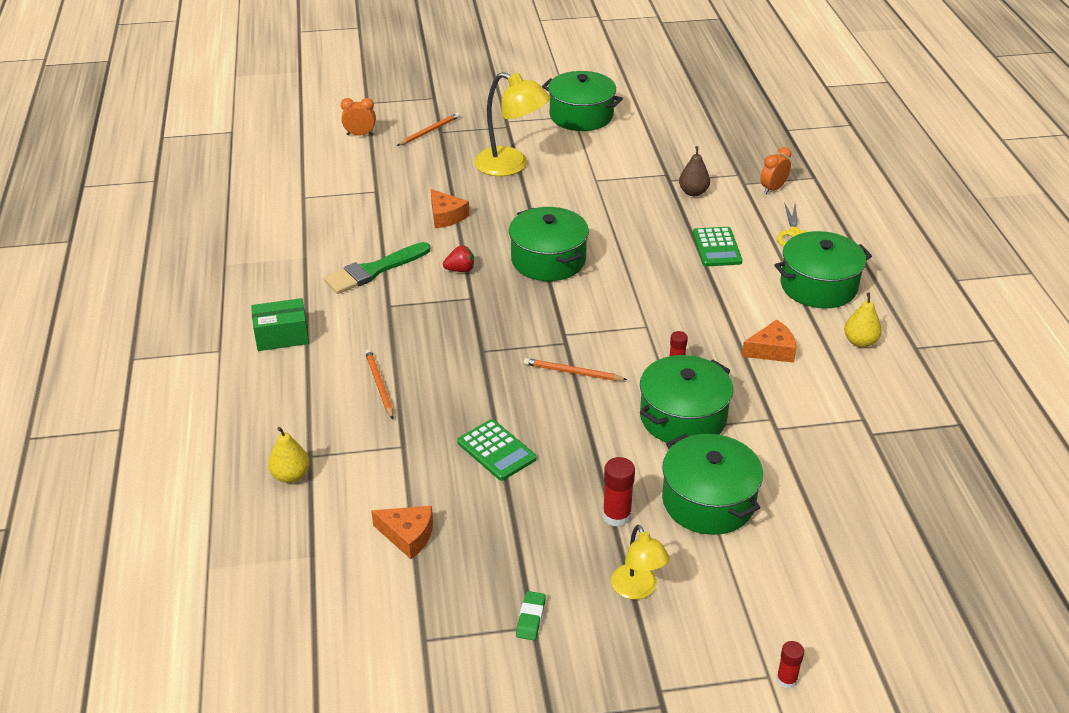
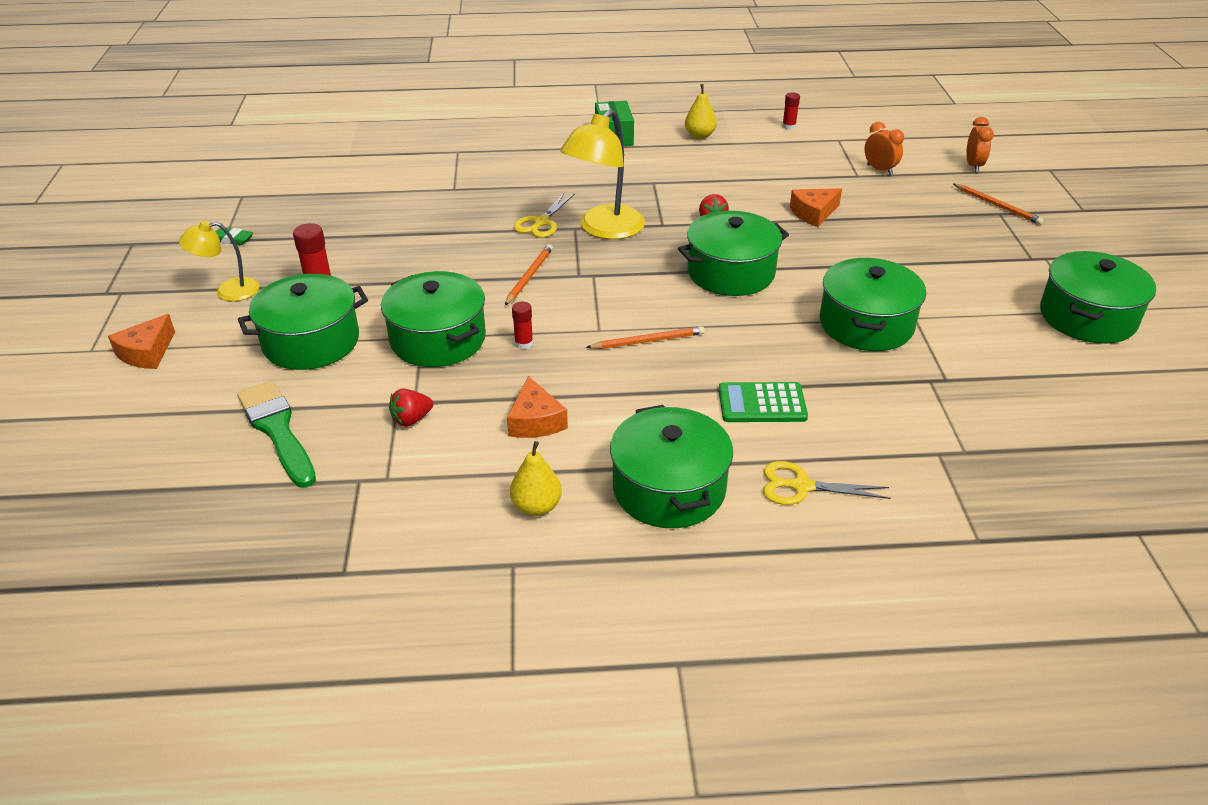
camera: 95 degrees right, 0 degrees up
(291, 475) = (438, 145): yellow pear -> yellow pear (699, 136)
(373, 270) = (711, 175): green brush -> green brush (277, 430)
(379, 385) = (537, 178): orange pencil -> orange pencil (648, 341)
(408, 535) = (349, 190): orange cheese -> orange cheese (147, 353)
(473, 373) = (541, 222): none -> yellow scissors
(496, 450) = (431, 231): green calculator -> none
(511, 166) = (933, 257): yellow lamp -> yellow lamp (604, 229)
(609, 200) = (866, 324): none -> green pot
(693, 192) = (901, 399): brown pear -> none
(773, 189) = (929, 483): orange clock -> orange clock (879, 170)
(786, 679) = (79, 359): red glue stick -> red glue stick (789, 126)
(793, 416) = (411, 419): none -> red strawberry

